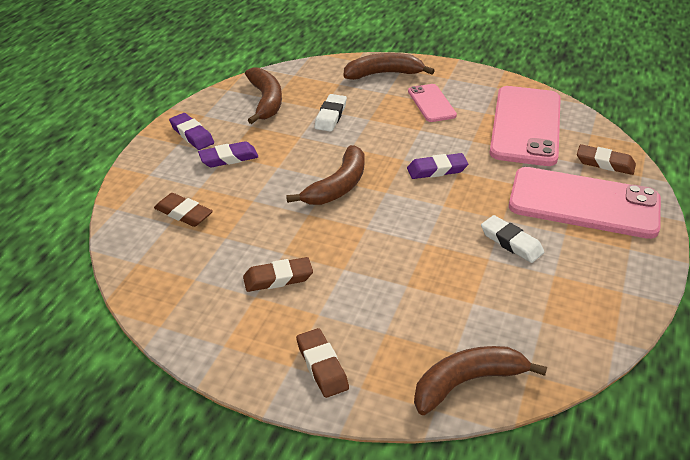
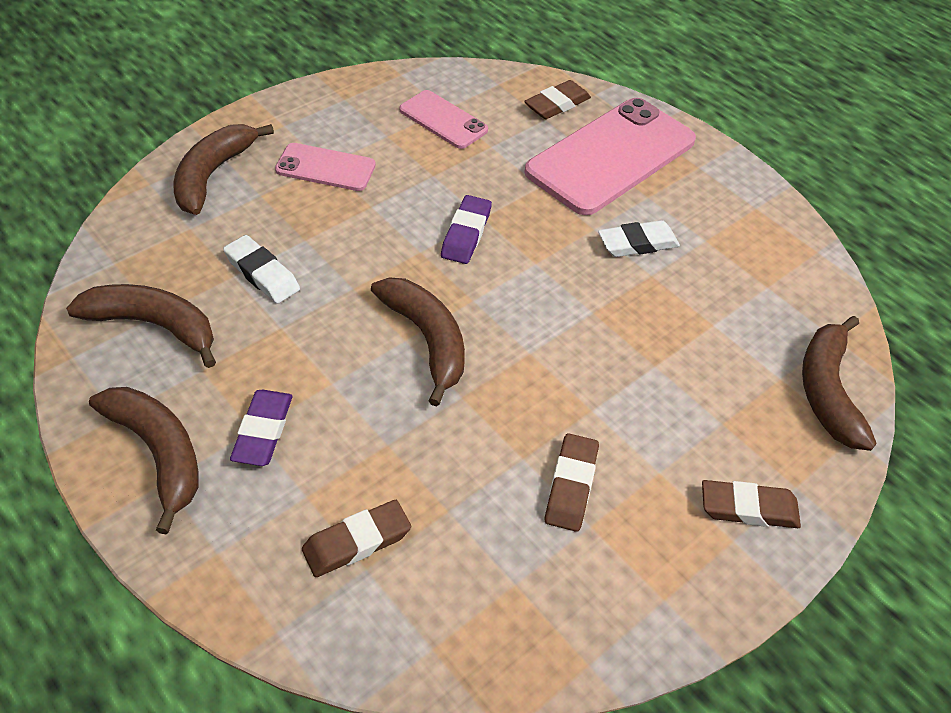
camera: 65 degrees left, 10 degrees up
(192, 135) = (158, 453): purple eraser -> brown banana
(525, 126) = (443, 120): pink phone -> pink phone, size x0.51

